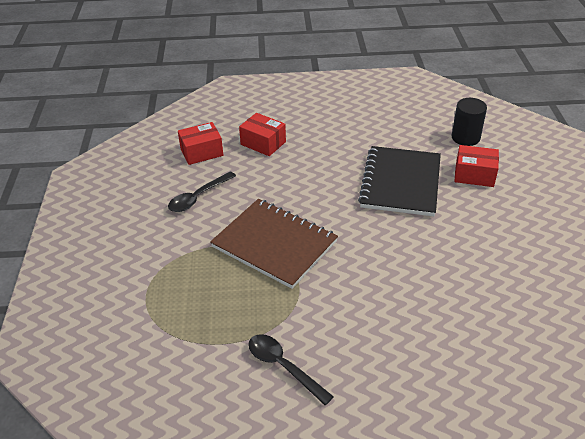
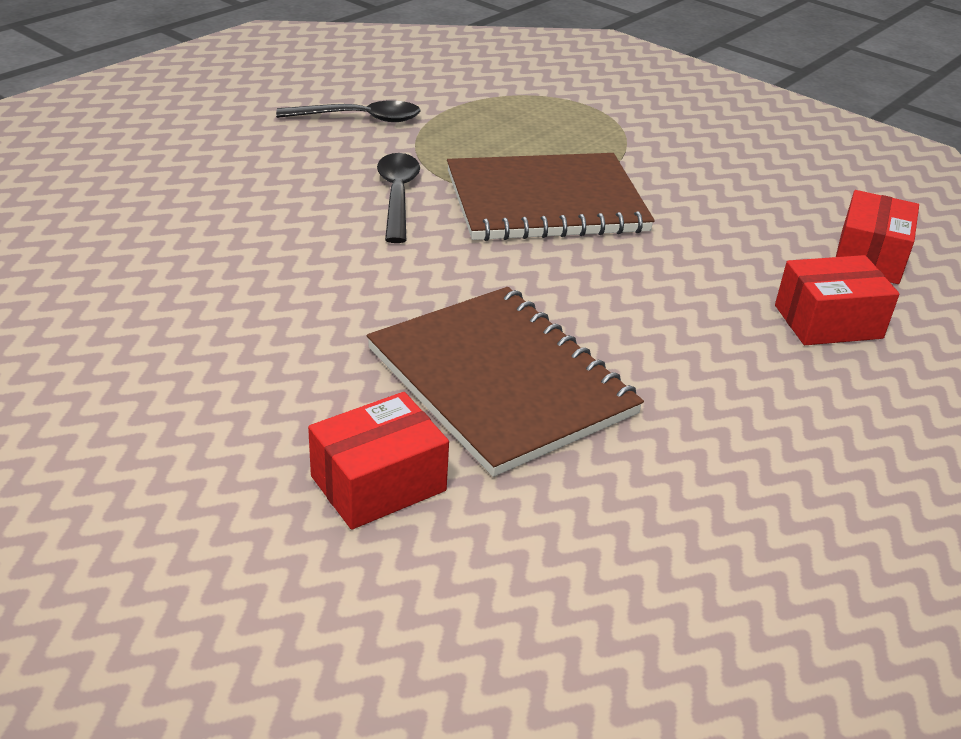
camera: 130 degrees right, 5 degrees down
(198, 197) = (738, 203): black spoon -> black spoon (397, 196)
(400, 183) = (500, 381): black notebook -> brown notebook
(465, 137) = (502, 588): black cylinder -> none

